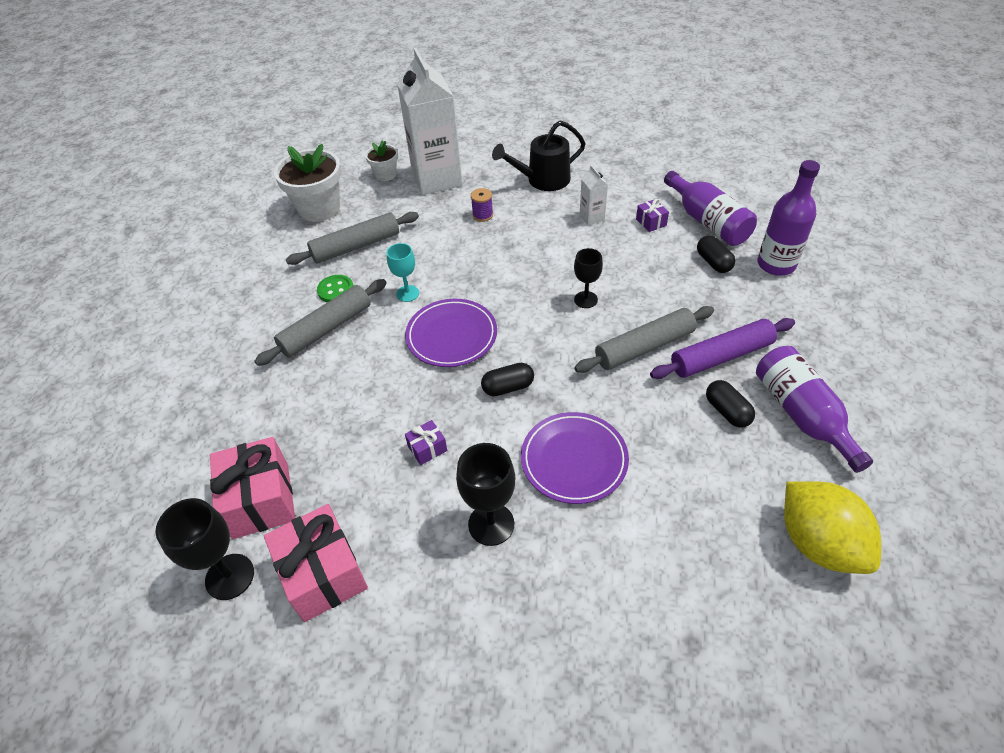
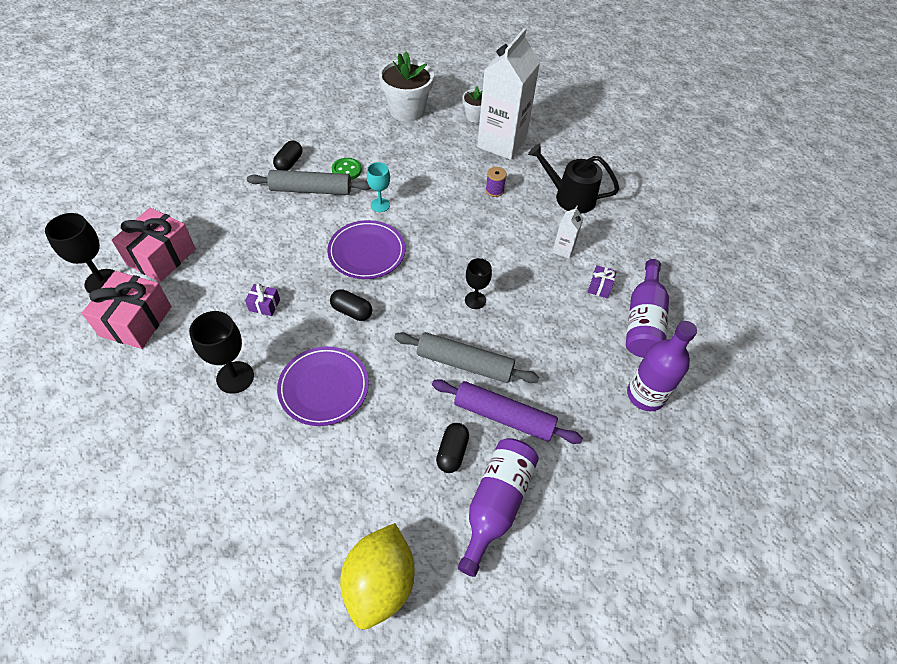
camera: 40 degrees right, 5 degrees up
(356, 246) = (394, 151): grey rolling pin -> none
(713, 262) = (600, 352): black capsule -> black capsule (289, 163)

